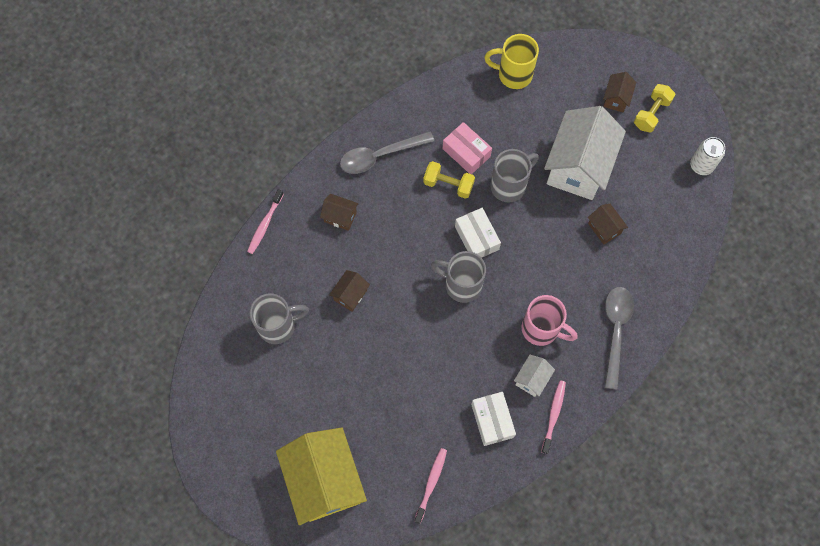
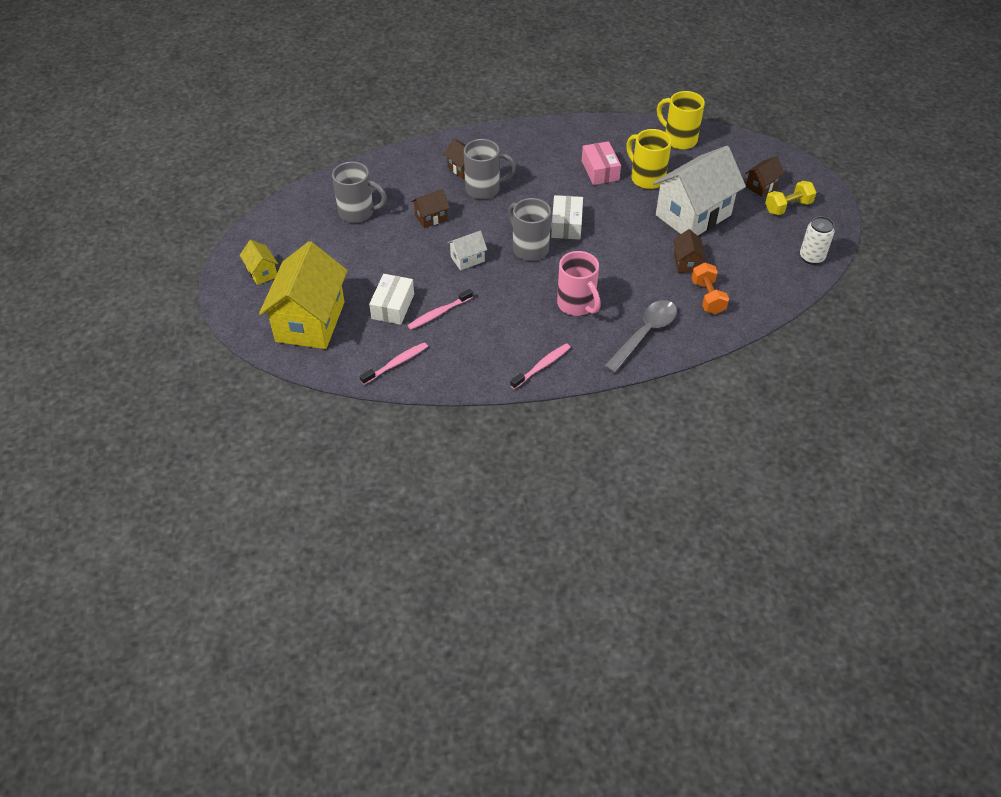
camera: 30 degrees right, 20 degrees down
(239, 449) = (262, 272): none -> yellow house
(265, 224) = (400, 151): pink toothbrush -> pink toothbrush (439, 313)
(380, 156) = (525, 146): grey spoon -> none
(448, 184) = (569, 184): yellow dumbbell -> none
(492, 420) = (484, 346): white box -> white box (393, 306)
(509, 185) = (621, 204): grey mug -> grey mug (484, 189)
(512, 141) = (646, 178): none -> yellow mug
(532, 379) = (541, 334): white house -> white house (467, 259)
(643, 259) = (707, 297): none -> orange dumbbell

